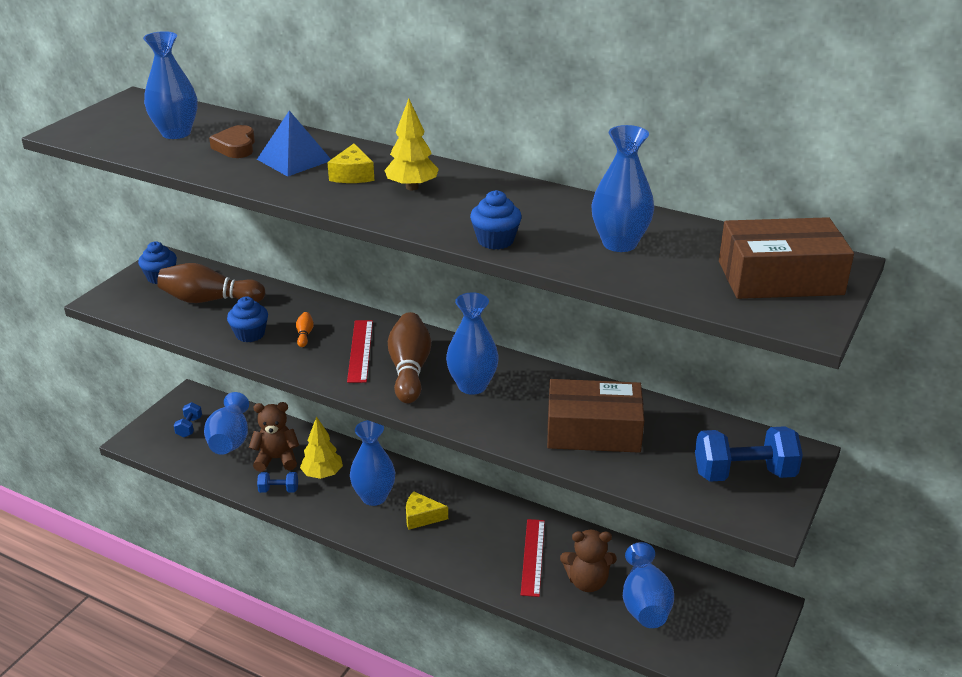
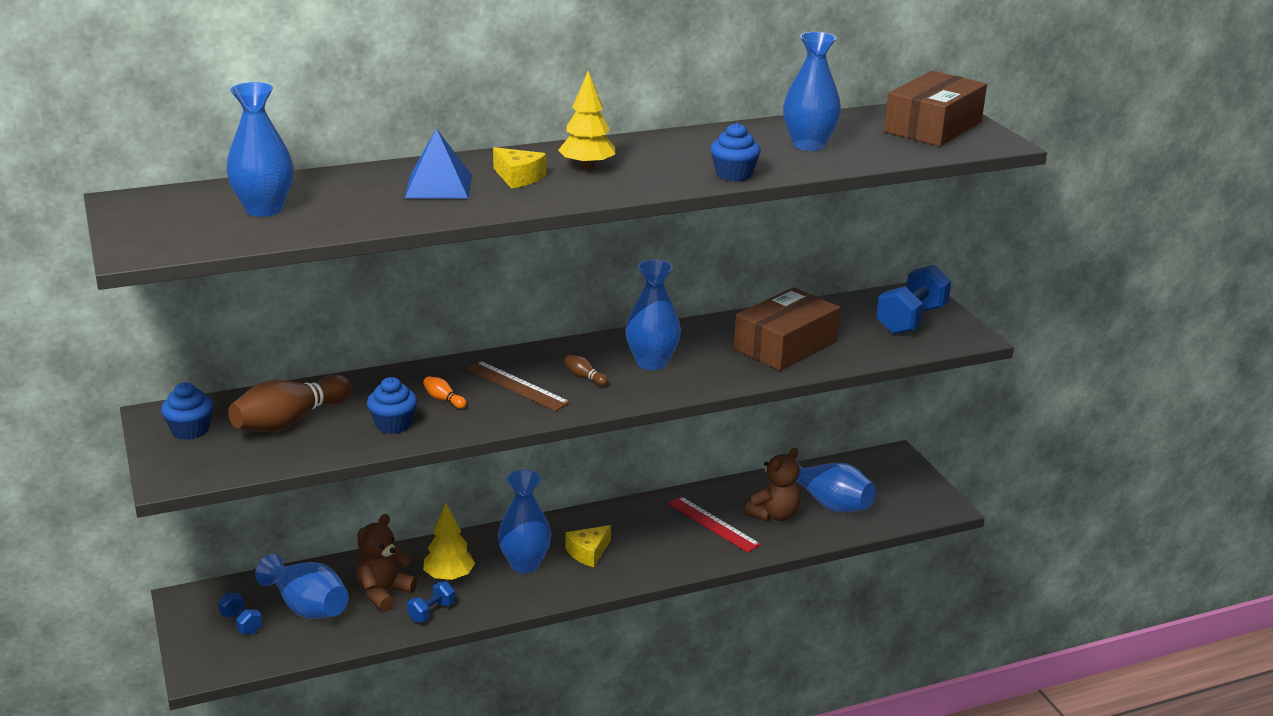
camera: 50 degrees left, 5 degrees down
(236, 147) = (357, 197): brown heart -> none
(360, 350) = (517, 385): red ruler -> brown ruler
(409, 370) = (584, 377): brown bowling pin -> brown bowling pin, size x0.42

